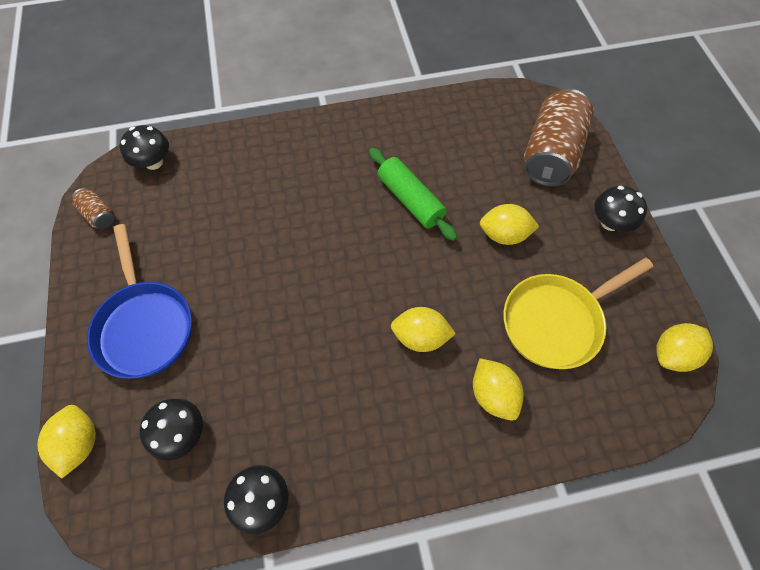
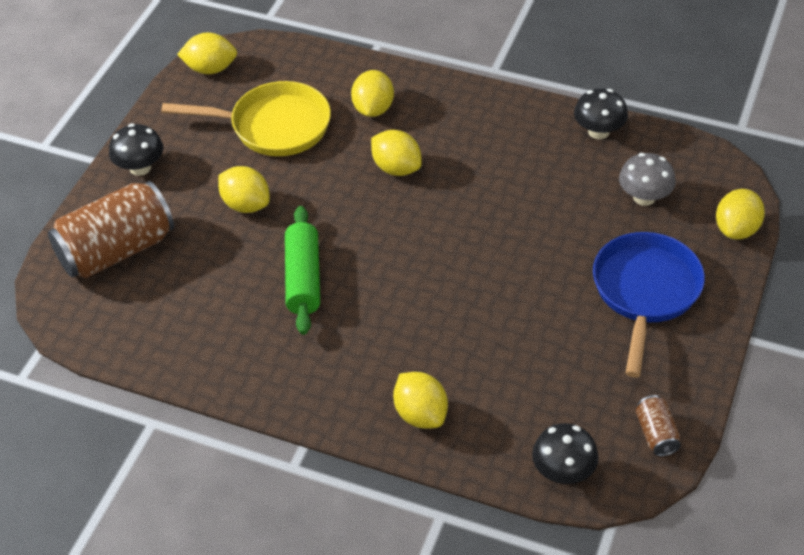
camera: 145 degrees left, 15 degrees down
(182, 433) = (644, 197): black mushroom -> grey mushroom
(264, 152) = (420, 414): none -> yellow lemon

